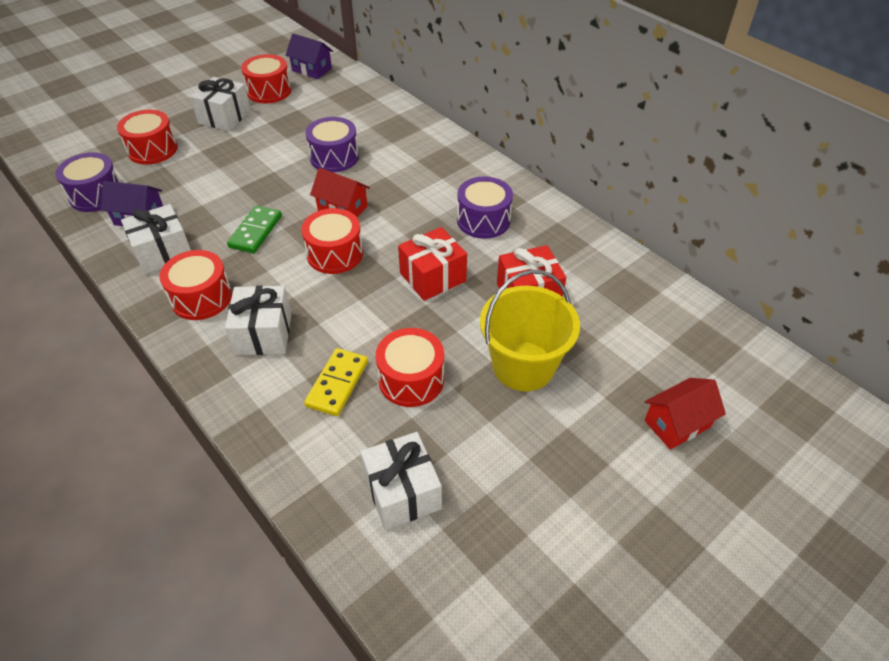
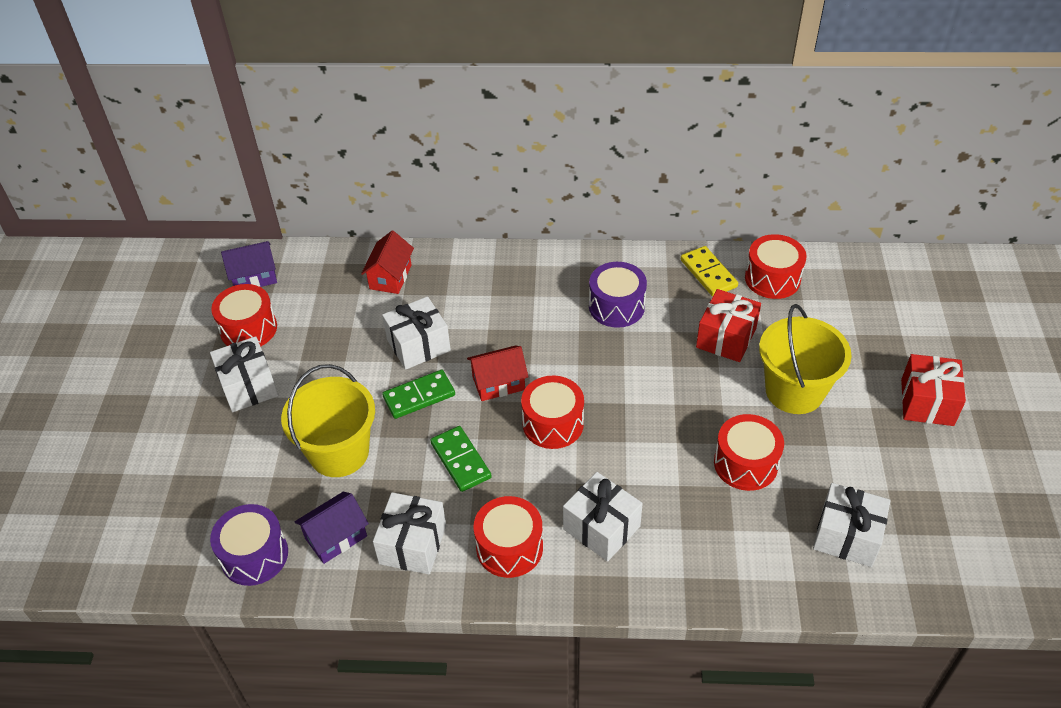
camera: 45 degrees left, 0 degrees up
(152, 150) = (232, 471): red drum -> red drum (772, 278)
(209, 179) = (339, 452): none -> yellow bucket
(291, 183) = (419, 396): none -> green domino
(334, 157) = (418, 345): purple drum -> white gift
(337, 383) = (706, 511): yellow domino -> yellow domino (708, 273)
(433, 277) = (649, 380): red gift -> red gift (927, 402)
(677, 423) = (918, 350): red house -> red house (390, 277)

